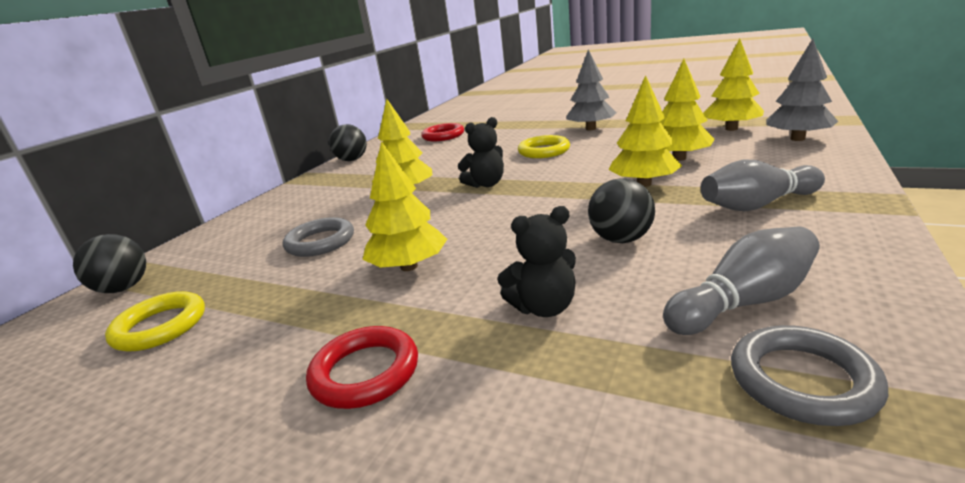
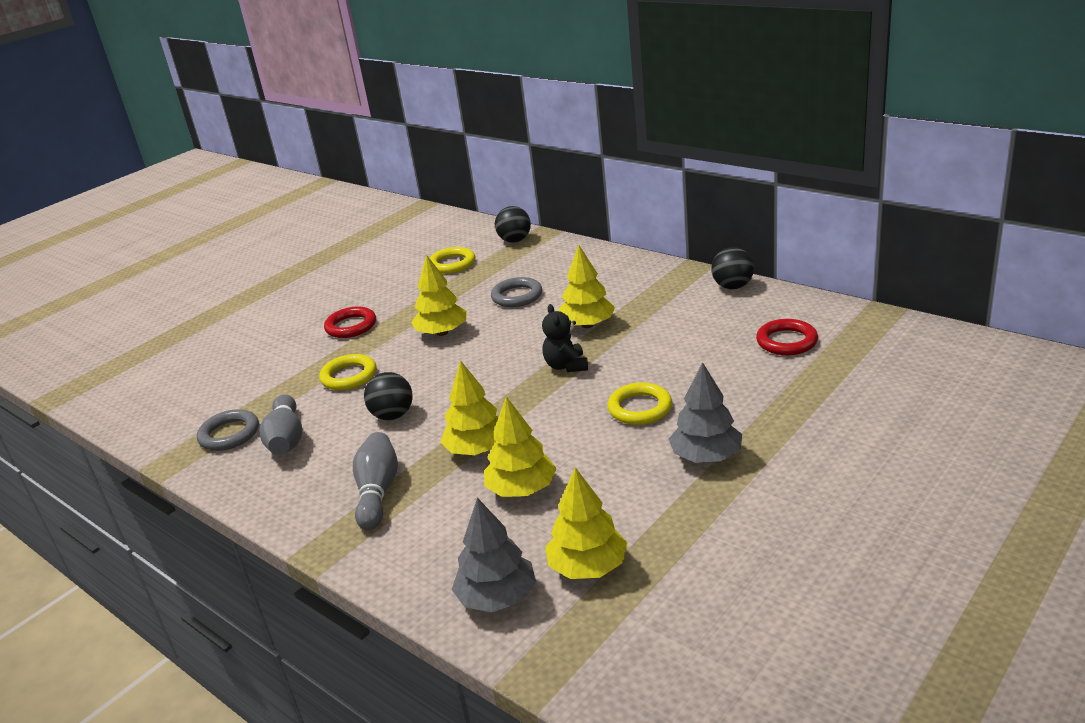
camera: 105 degrees right, 5 degrees up
(544, 307) = (349, 376): black teddy bear -> yellow ring

